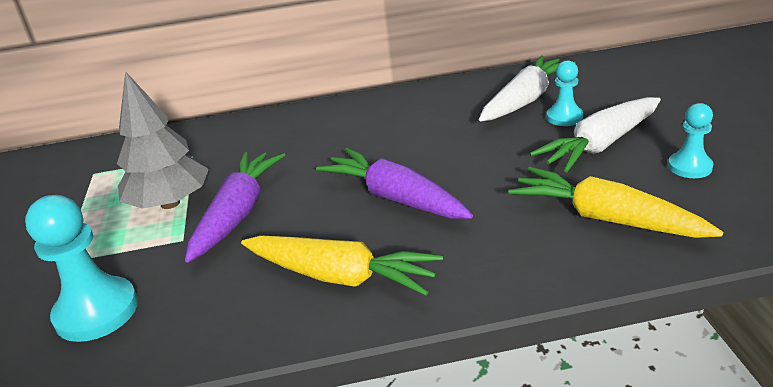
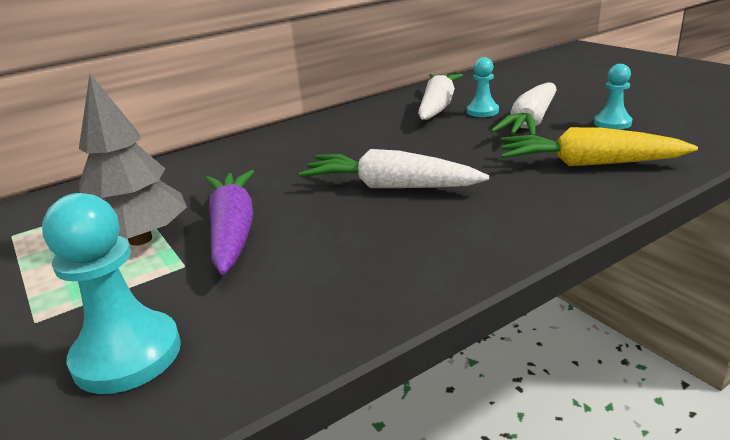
camera: 25 degrees left, 5 degrees down
(341, 276) = (398, 253): yellow carrot -> none
(394, 197) = (389, 187): purple carrot -> white carrot

